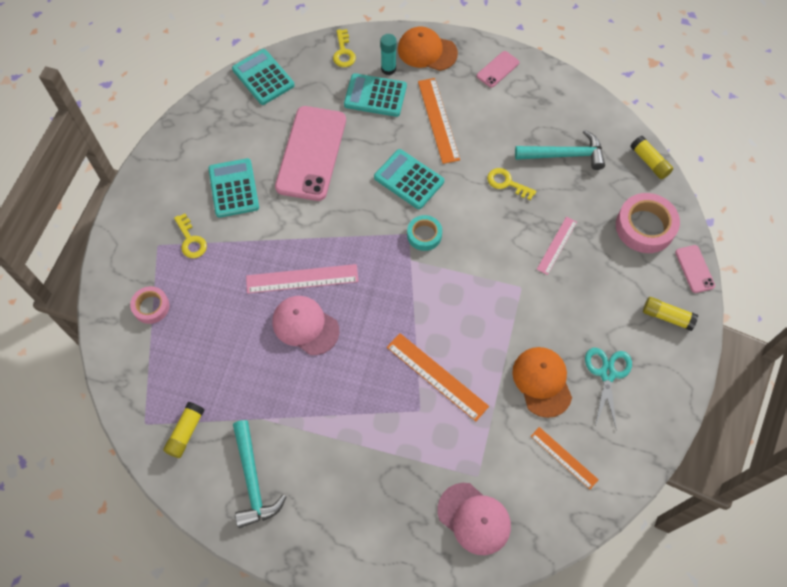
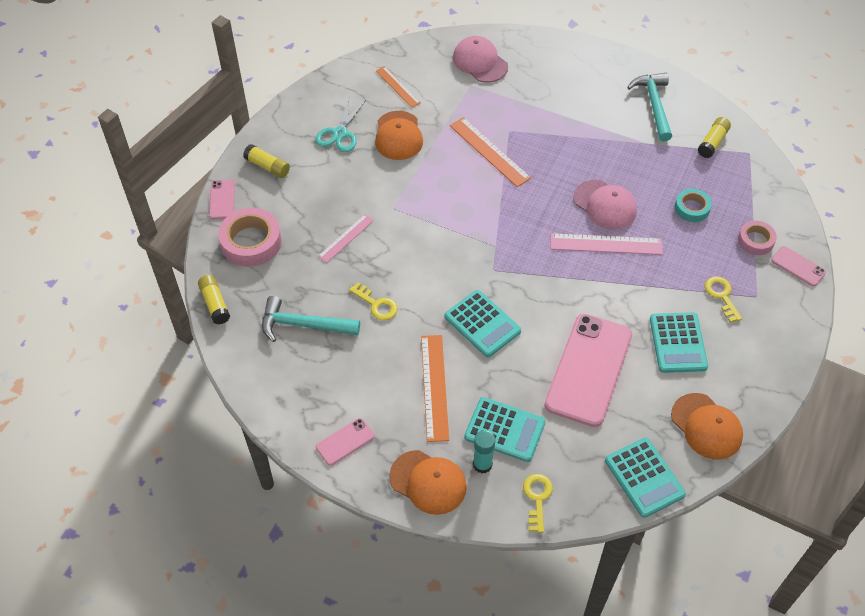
camera: 170 degrees left, 10 degrees down
(113, 283) = (798, 266): none -> pink phone
(212, 122) = (706, 426): none -> orange cap
(424, 235) = (477, 266): turquoise tape -> turquoise tape (692, 208)

